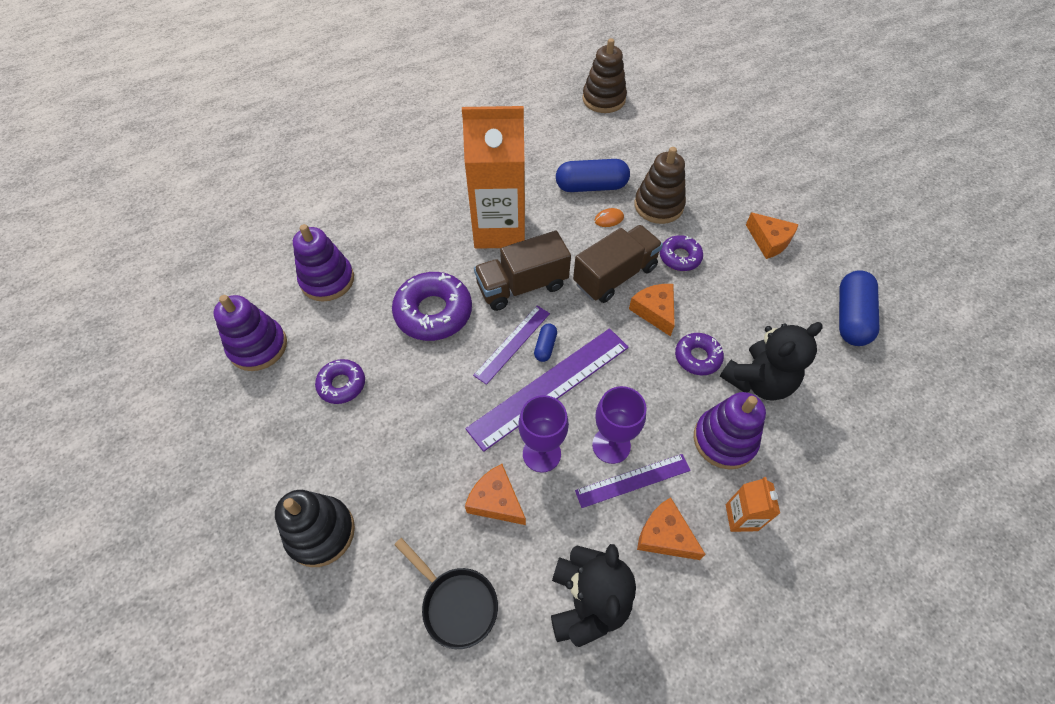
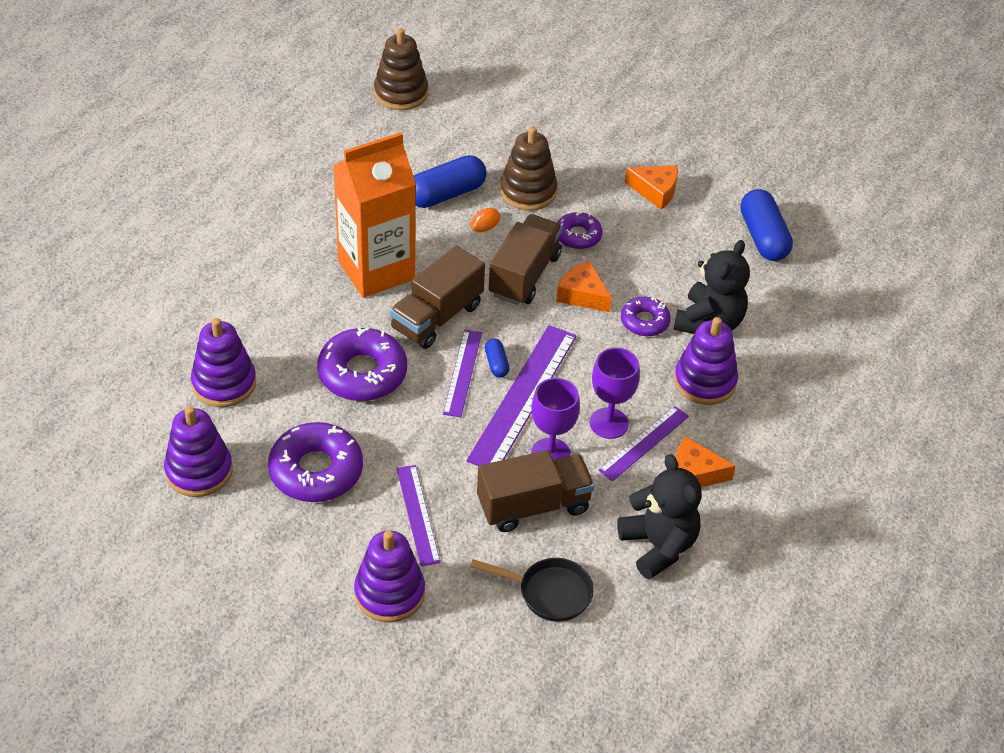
camera: 30 degrees left, 10 degrees down
(321, 532) = (389, 593): black stacking toy -> purple stacking toy
(342, 384) = (316, 470): purple donut -> purple donut, size x1.74
(393, 463) = (417, 514): none -> purple ruler
(496, 501) = (533, 506): orange cheese -> brown truck
(741, 517) = (749, 435): orange carton -> none

